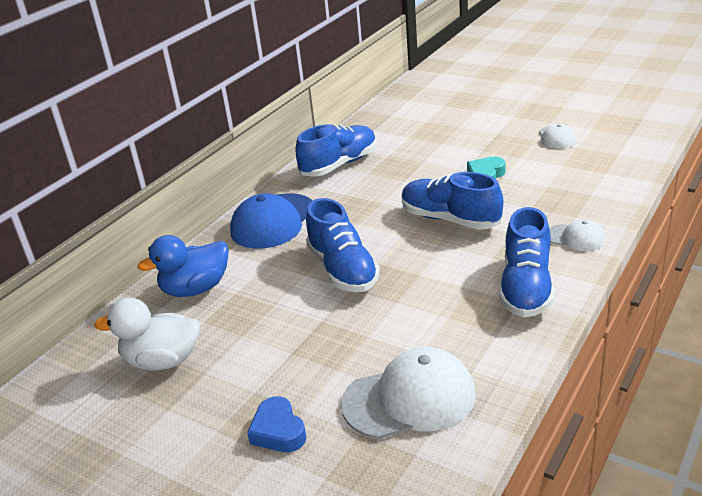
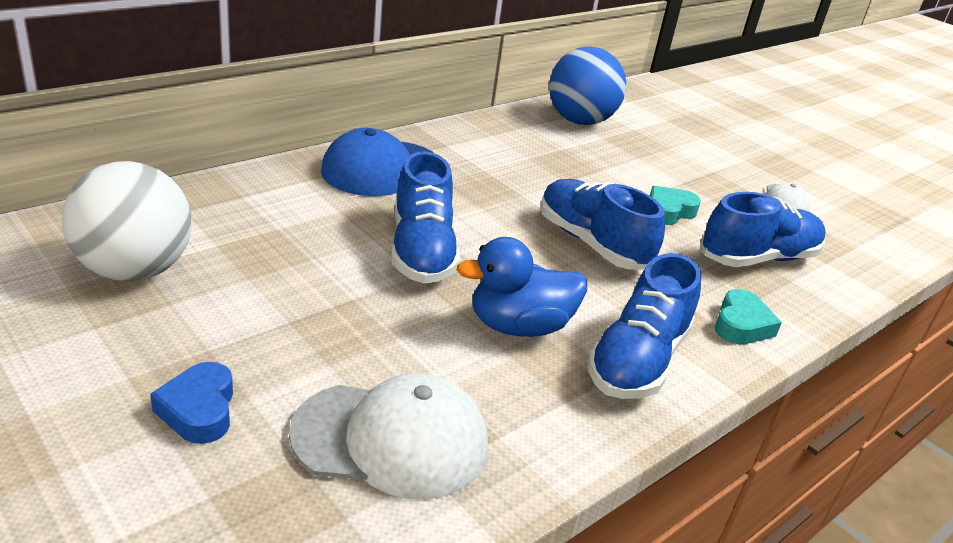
camera: 10 degrees right, 0 degrees up
(162, 361) = (134, 270): white duck -> white ball
(196, 289) = (237, 207): blue duck -> blue duck (519, 326)
(339, 165) = (501, 138): blue shoe -> blue shoe (758, 258)
(385, 130) = (579, 121): none -> blue ball
(575, 238) = (741, 325): white cap -> turquoise heart

